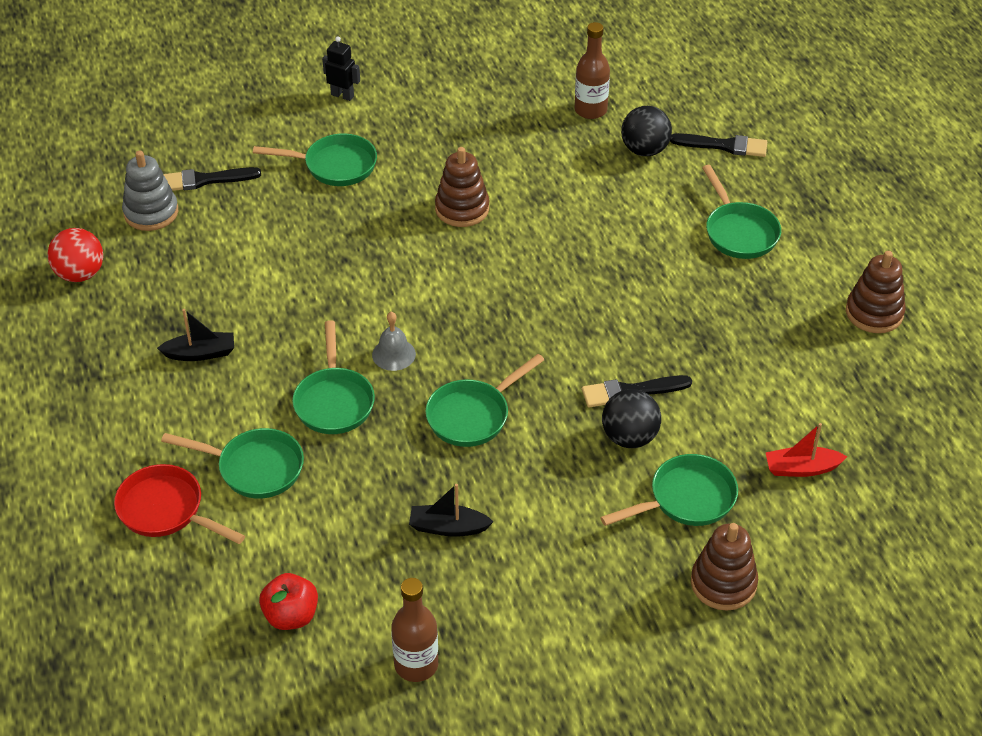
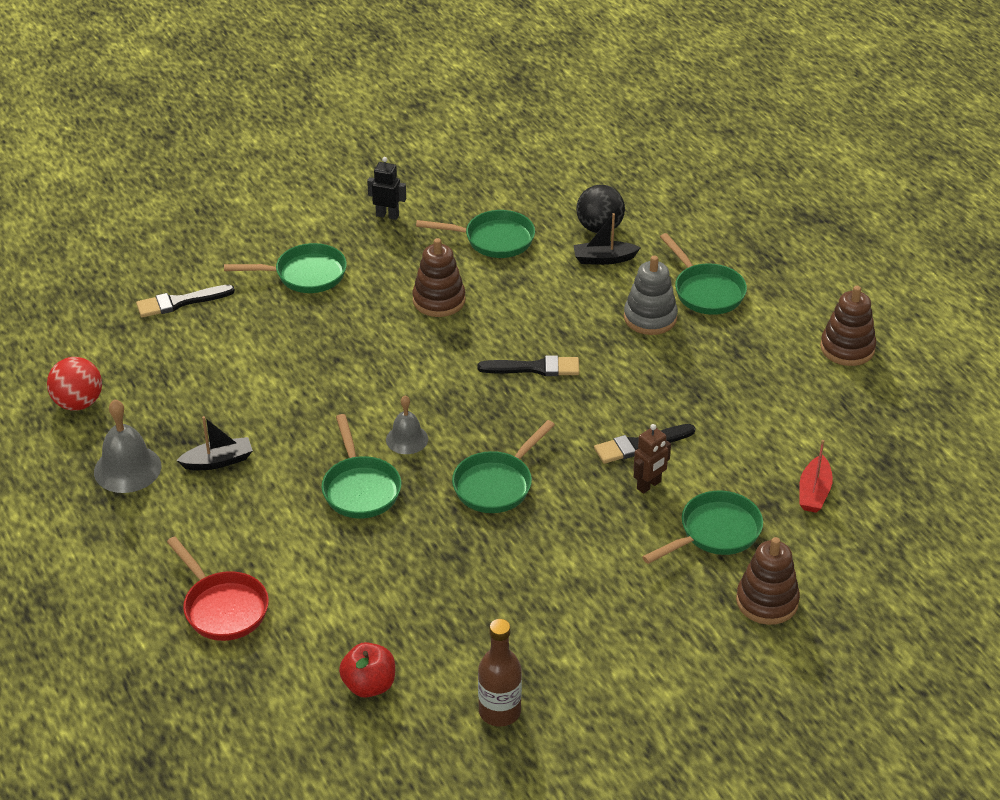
camera: 10 degrees left, 5 degrees down
(110, 349) = (127, 469): none -> grey bell
(151, 212) = (134, 338): grey stacking toy -> grey stacking toy (650, 318)
(166, 510) = (222, 607): red pan -> red pan turned 150 degrees counterclockwise
(254, 468) = (299, 558): green pan -> green pan (493, 240)
(342, 95) = (295, 209): black robot -> black robot (387, 215)
(448, 527) = (499, 587): black boat -> black boat (604, 259)
(590, 110) = (539, 197): brown bottle -> none
(629, 437) = (649, 485): black ball -> brown robot
(724, 146) = (673, 216): black brush -> black brush (535, 368)
(801, 468) = (814, 492): red boat -> red boat turned 60 degrees counterclockwise

